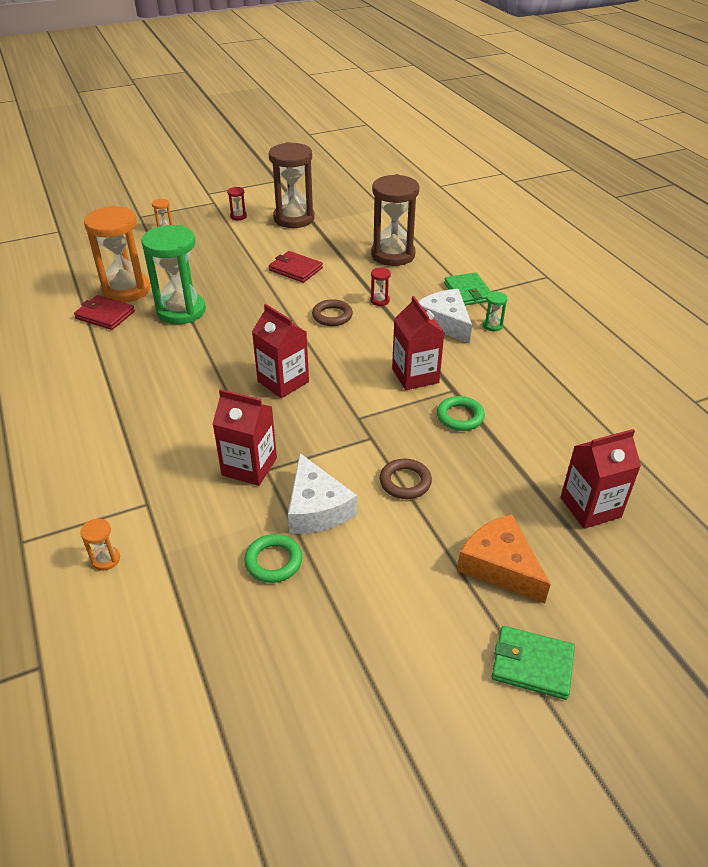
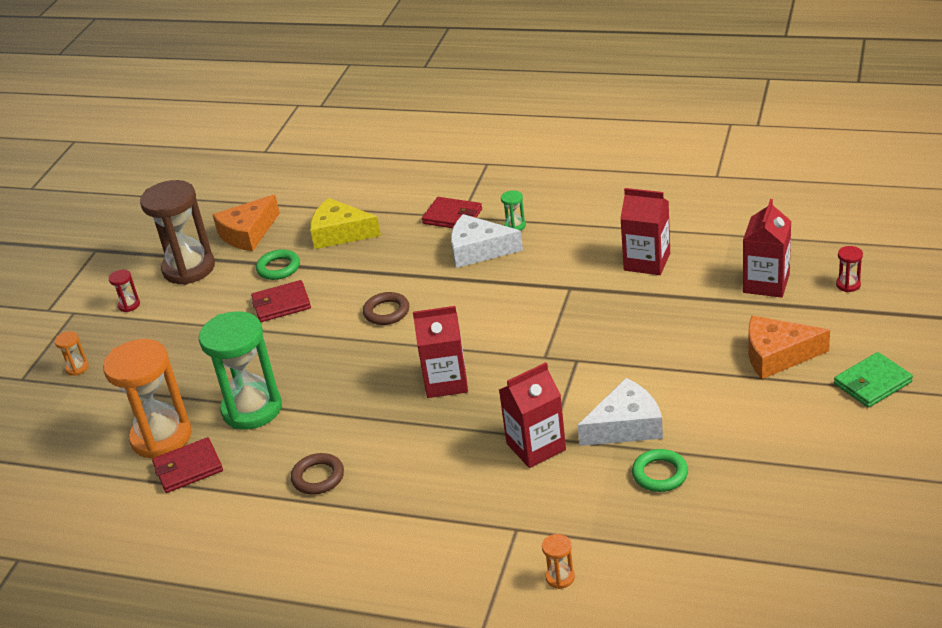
camera: 45 degrees left, 5 degrees down
(316, 508) = (626, 426): white cheese -> white cheese turned 45 degrees counterclockwise
(351, 221) = (248, 233): none -> orange cheese
(380, 300) = (400, 273): red hourglass -> red hourglass (848, 285)
(393, 255) = (340, 233): brown hourglass -> yellow cheese
(405, 482) = (647, 364): brown ring -> brown ring (318, 477)
(415, 376) = (528, 300): red carton -> red carton (647, 262)
(460, 416) = (605, 299): green ring -> green ring (278, 268)
(468, 292) = (452, 216): green wallet -> red wallet

